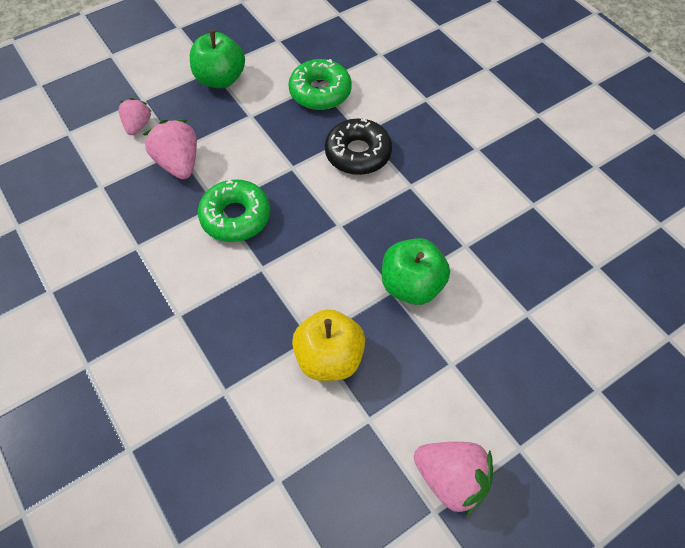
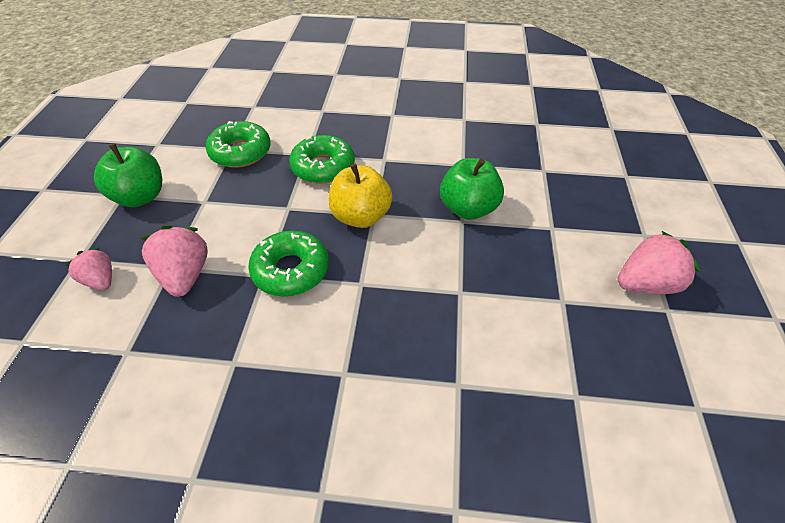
camera: 50 degrees left, 10 degrees down
(178, 163) = (185, 276): pink strawberry -> pink strawberry turned 60 degrees clockwise
(329, 358) = (488, 292): yellow apple -> yellow apple (361, 216)
(358, 153) = (323, 167): black donut -> green donut

